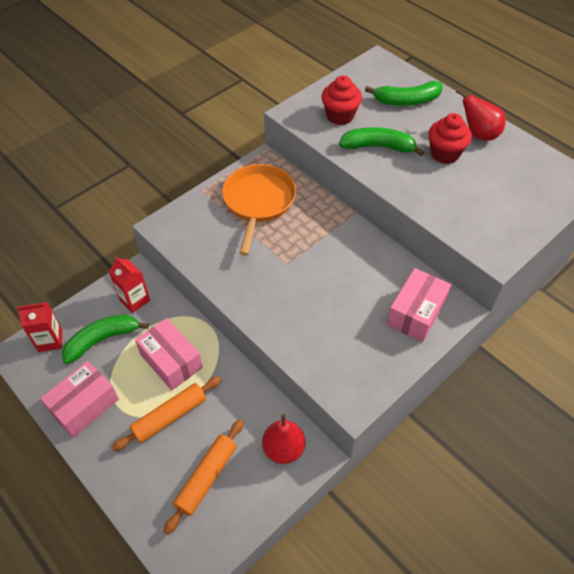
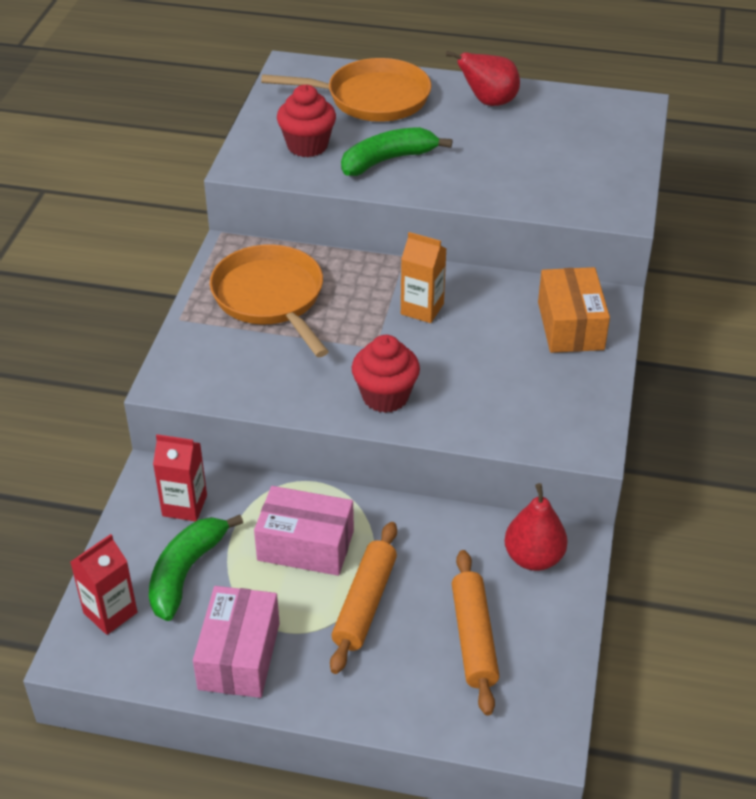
camera: 35 degrees left, 10 degrees down
(335, 253) = (422, 309): none -> orange carton
(406, 101) = (372, 98): green banana -> orange pan
(416, 313) = (570, 326): pink box -> orange box
(444, 154) = (471, 137): red cupcake -> red cupcake (385, 396)

